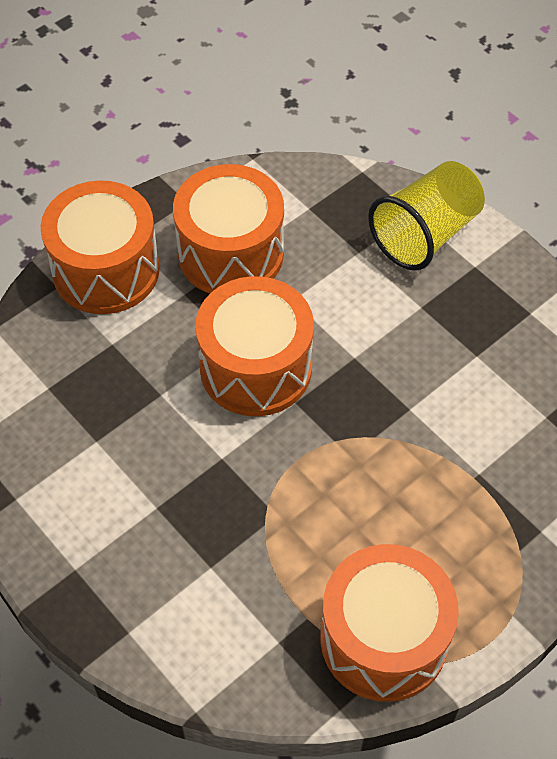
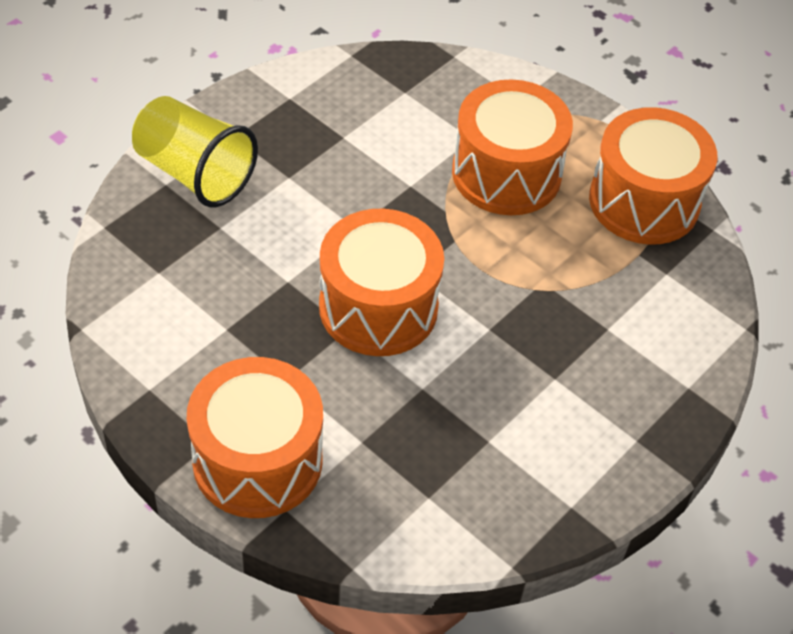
camera: 100 degrees left, 5 degrees down
(230, 253) = (227, 340): orange drum -> orange drum (506, 173)

